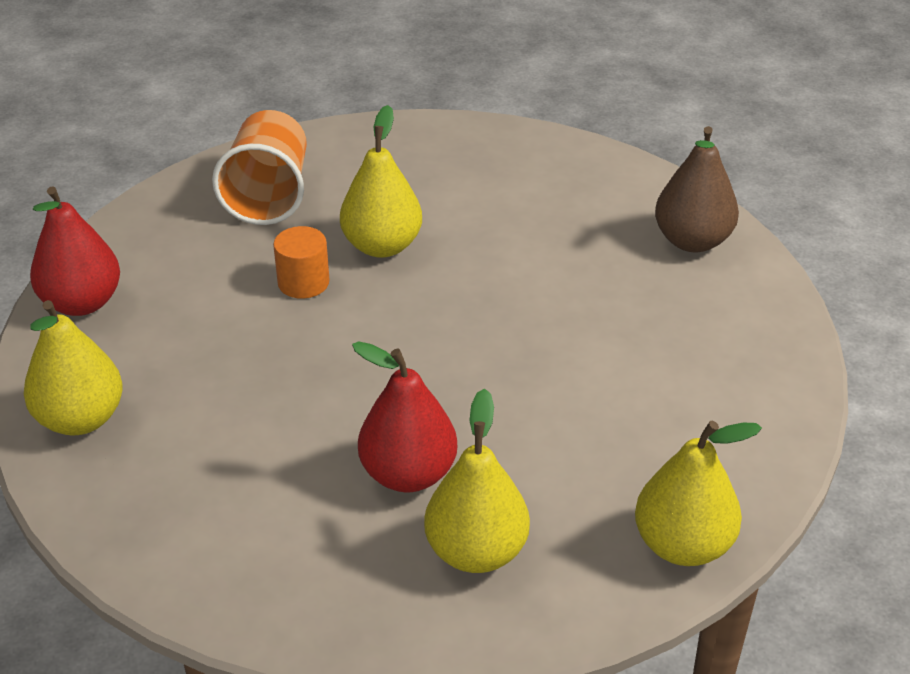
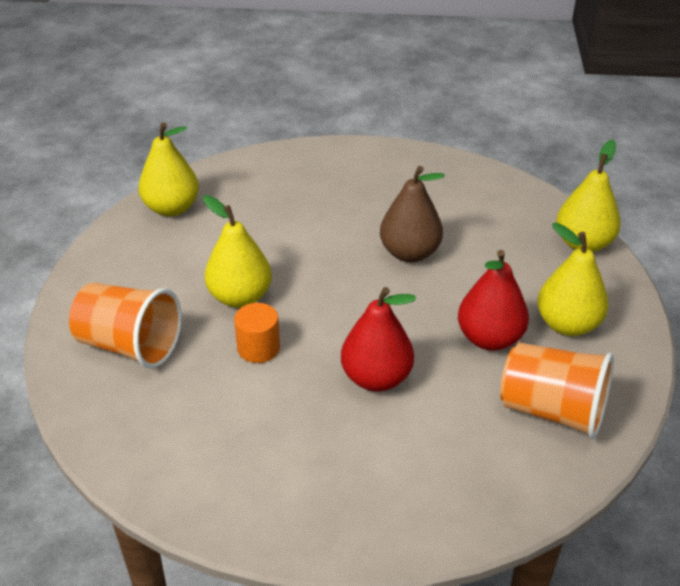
camera: 70 degrees left, 0 degrees up
(81, 419) = (359, 514): yellow pear -> yellow pear (171, 208)
(82, 303) = (202, 494): red pear -> red pear (376, 378)
(295, 559) = (552, 410): none -> orange cup
(692, 241) = (323, 164): brown pear -> brown pear (409, 253)

